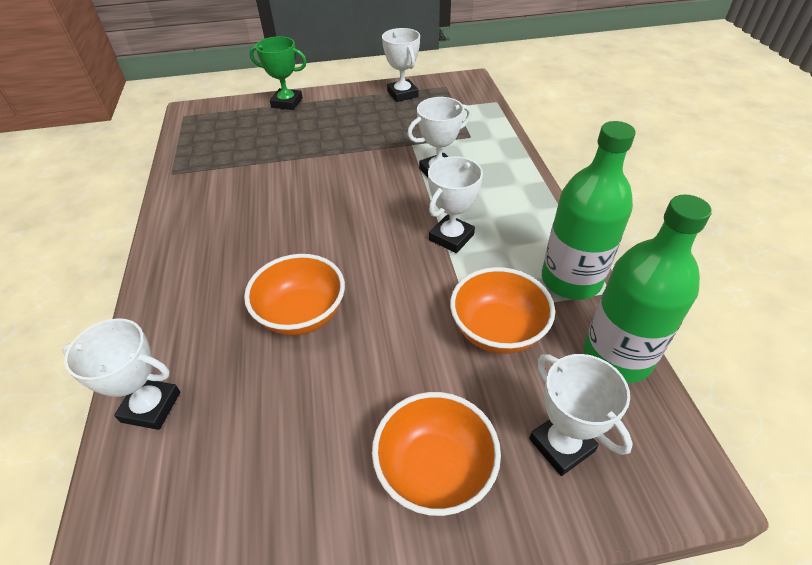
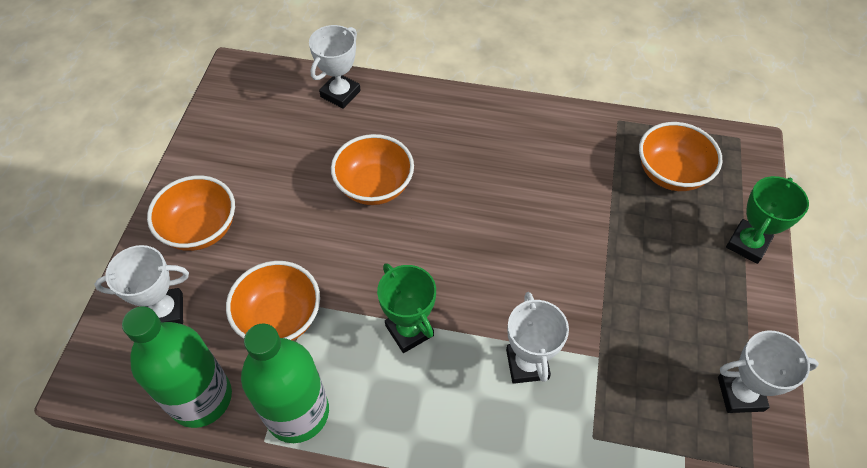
camera: 110 degrees right, 10 degrees up
(229, 139) = (671, 173): none -> orange bowl
(451, 237) = (409, 330): white trophy -> green trophy

